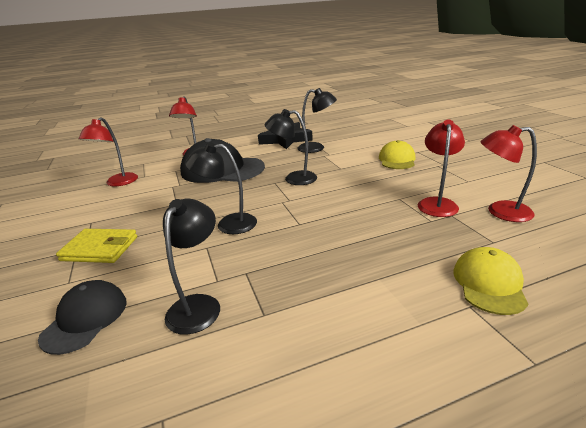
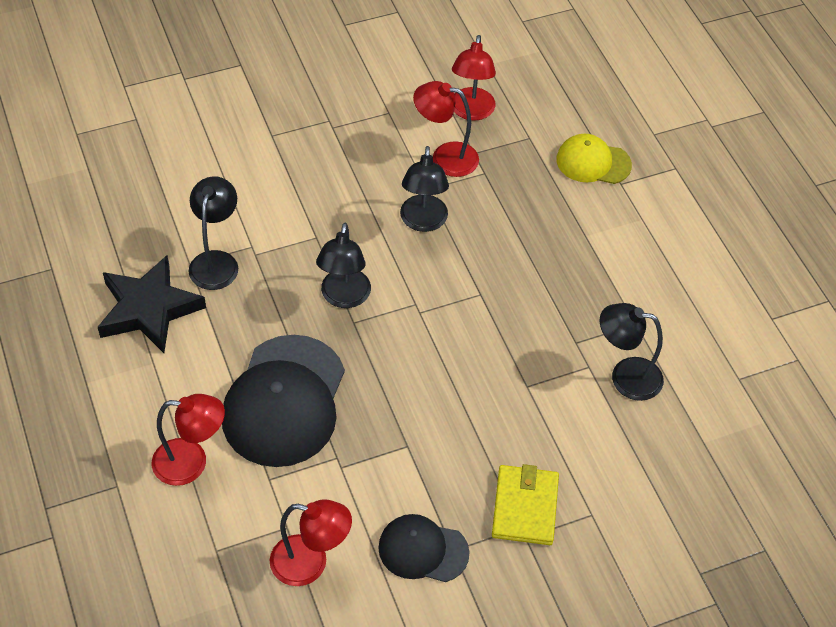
camera: 95 degrees left, 25 degrees up
(85, 318) = (647, 470): black cap -> black cap (423, 550)
(228, 224) = (475, 369): black lamp -> black lamp (423, 222)
(397, 160) = (299, 165): yellow cap -> none

